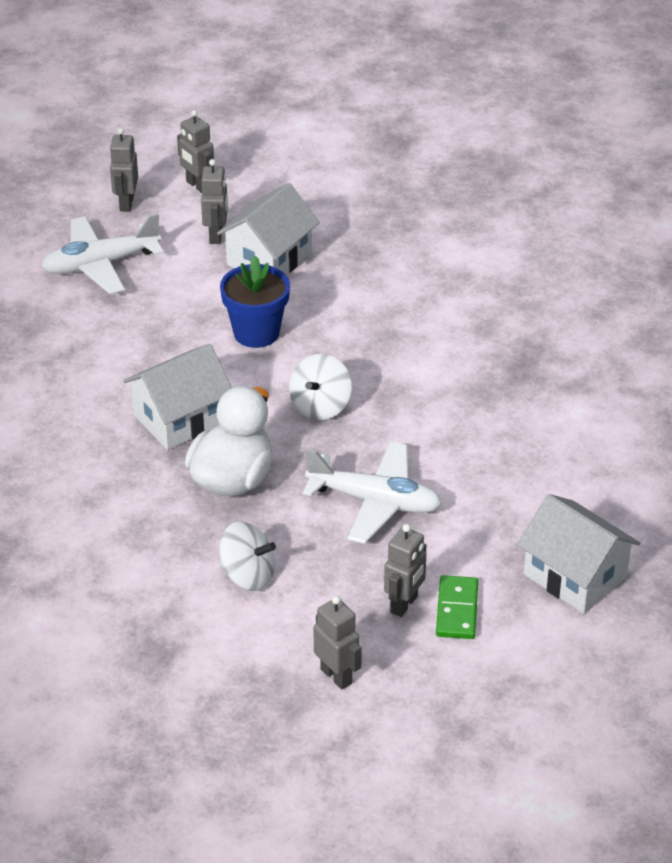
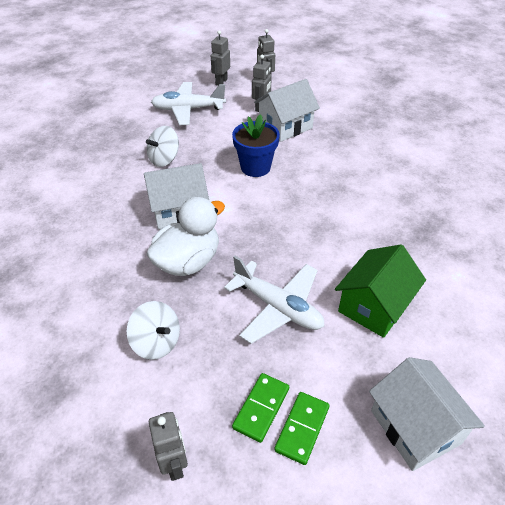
camera: 20 degrees right, 5 degrees up
(320, 406) = (272, 224): white spinning top -> white spinning top (164, 159)
(404, 604) = (261, 408): grey robot -> green domino
(490, 470) = (374, 306): none -> green house

